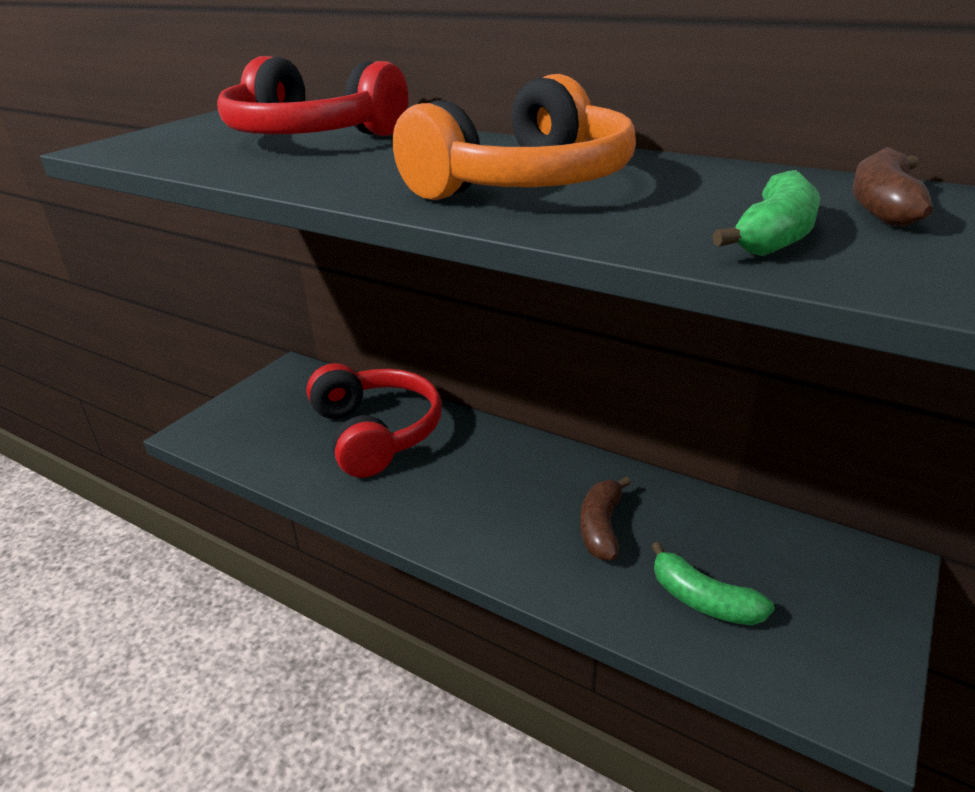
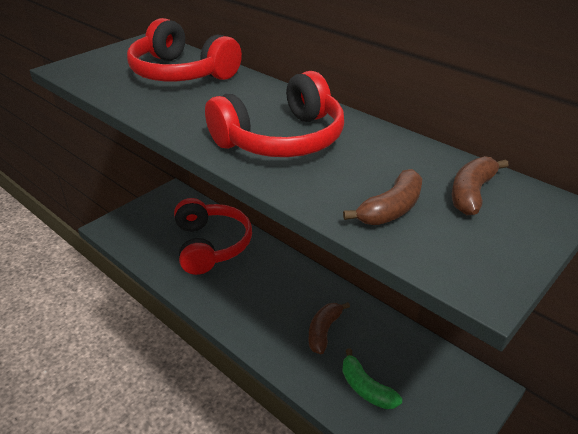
camera: 10 degrees right, 5 degrees up
(526, 183) = (282, 139): orange headphones -> red headphones
(774, 235) = (391, 209): green banana -> brown banana

